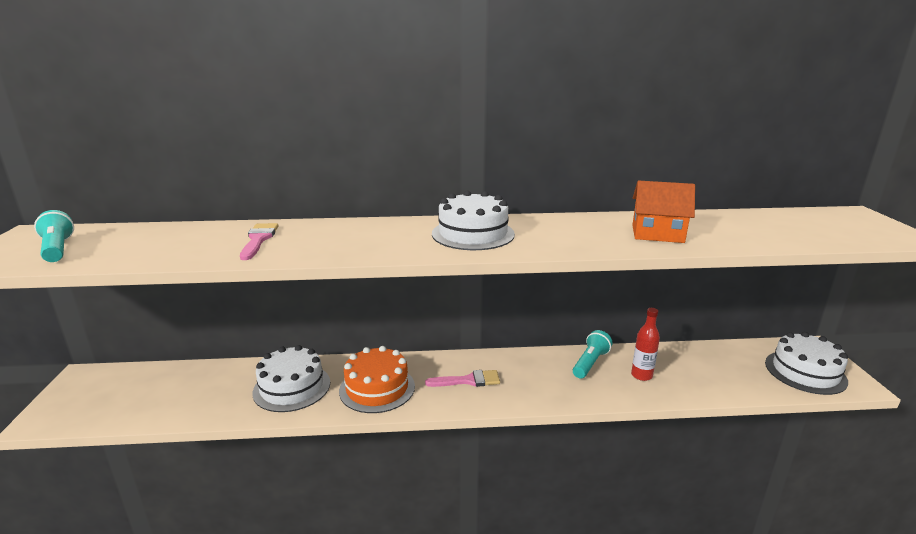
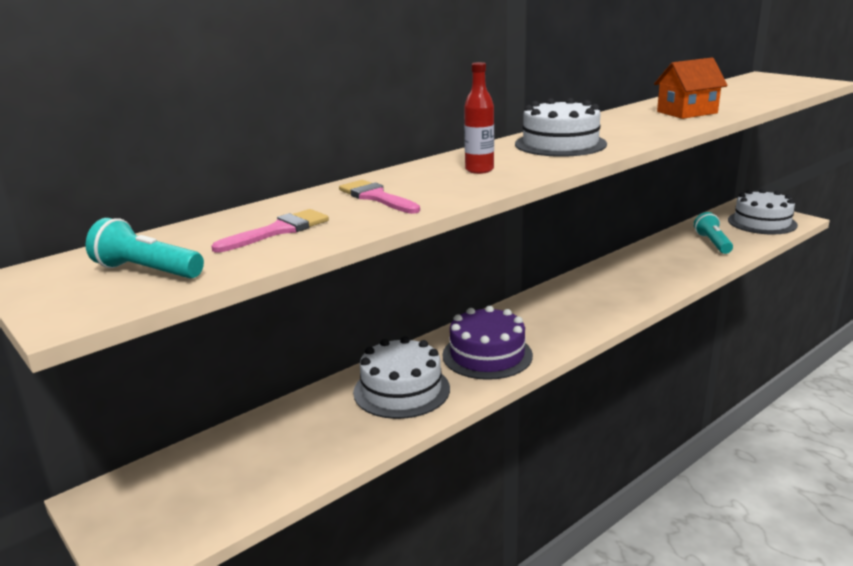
camera: 35 degrees left, 0 degrees up
(377, 388) = (487, 355): orange cake -> purple cake
(468, 380) = (555, 317): pink brush -> pink brush (278, 231)
(590, 363) = (624, 268): turquoise flashlight -> turquoise flashlight (712, 243)
(641, 375) = (672, 263): red bottle -> red bottle (479, 170)

